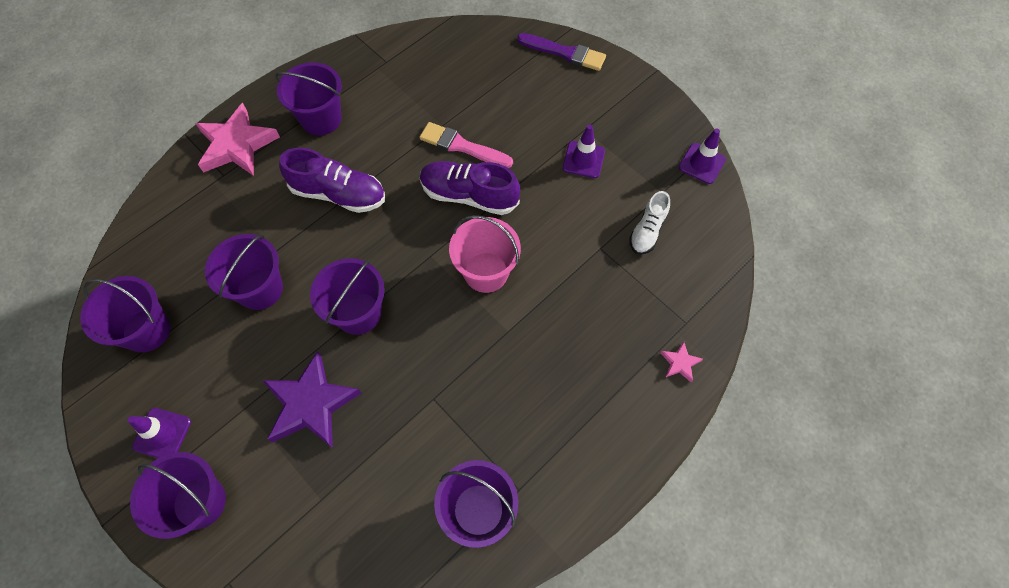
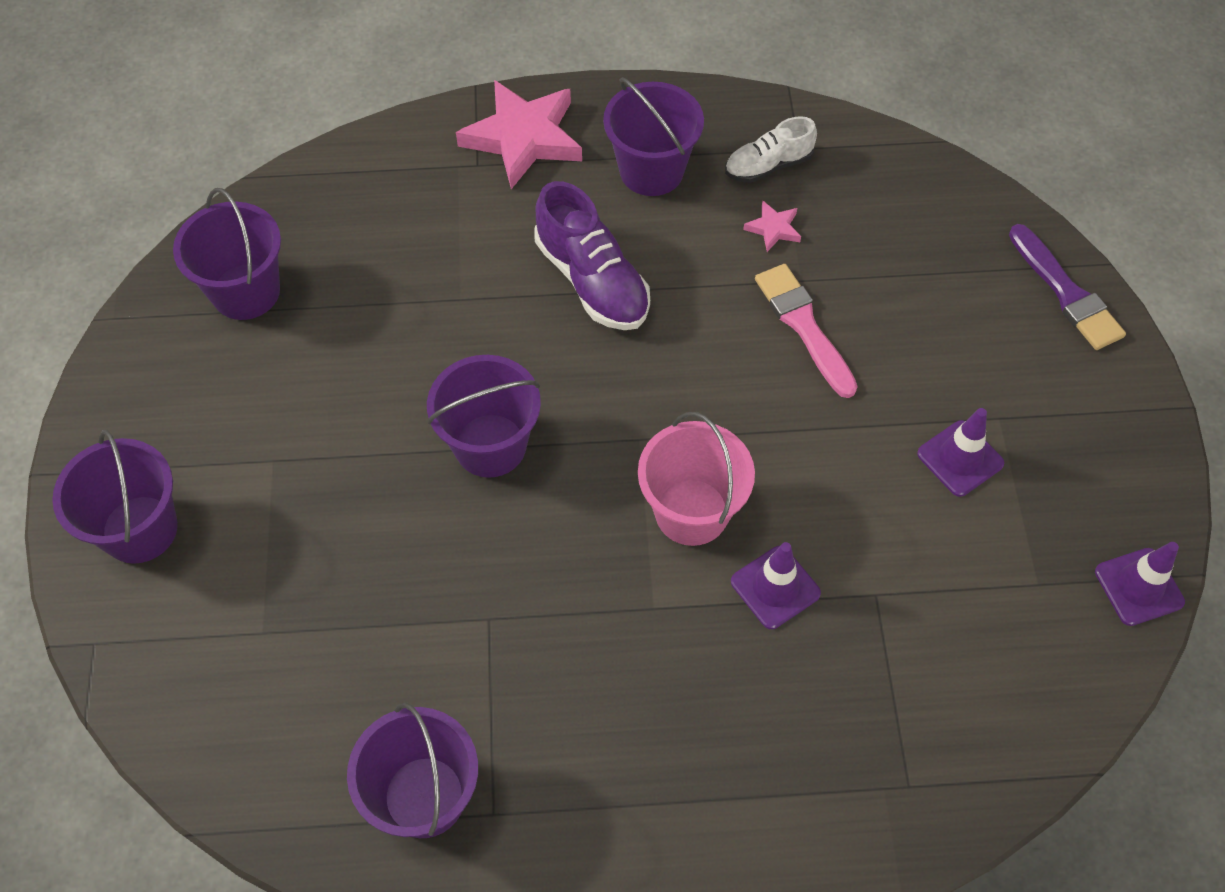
camera: 40 degrees right, 5 degrees down
(162, 434) = (166, 422): purple traffic cone -> purple traffic cone (775, 587)
(260, 289) = (404, 333): purple bucket -> none
(311, 404) = (345, 512): purple star -> none
(469, 195) = (756, 397): purple shoe -> none
(647, 231) = (966, 621): white shoe -> white shoe (768, 165)
(680, 363) = (850, 832): pink star -> pink star (773, 228)

